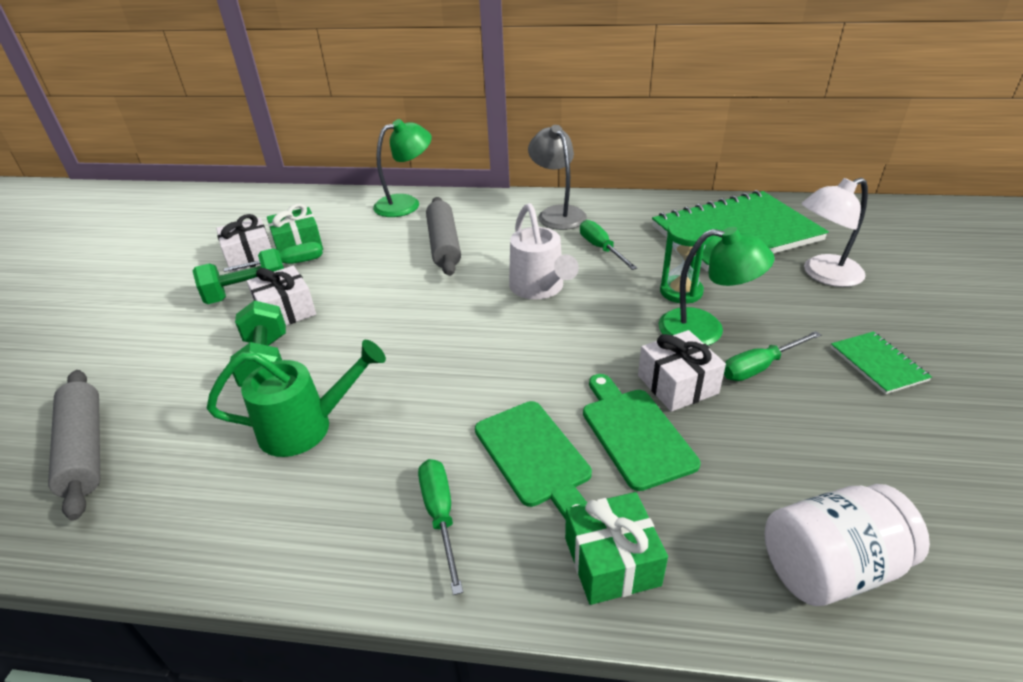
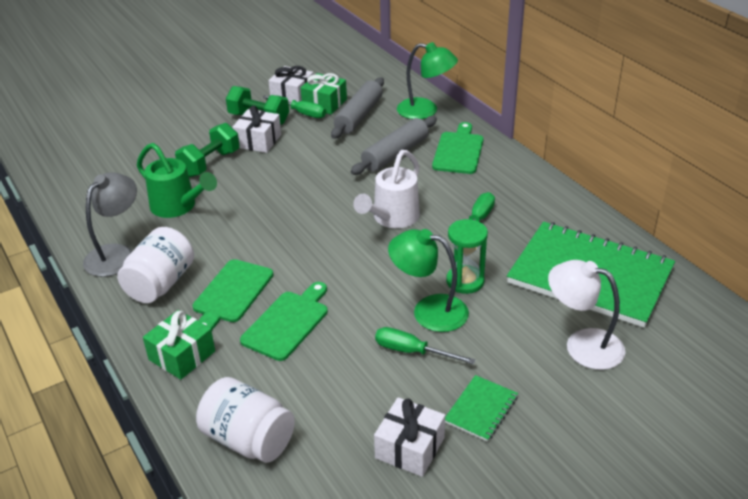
camera: 50 degrees right, 0 degrees up
(84, 449) = (103, 155): grey rolling pin -> grey rolling pin (358, 116)
(440, 516) = (160, 284): green screwdriver -> white jar
(490, 215) = (458, 151): none -> green cutting board
(557, 213) = (501, 178): grey lamp -> grey lamp (116, 254)
(677, 384) = (352, 322): white gift -> white gift (409, 448)
(705, 329) = (429, 310): green lamp -> green lamp turned 135 degrees clockwise

